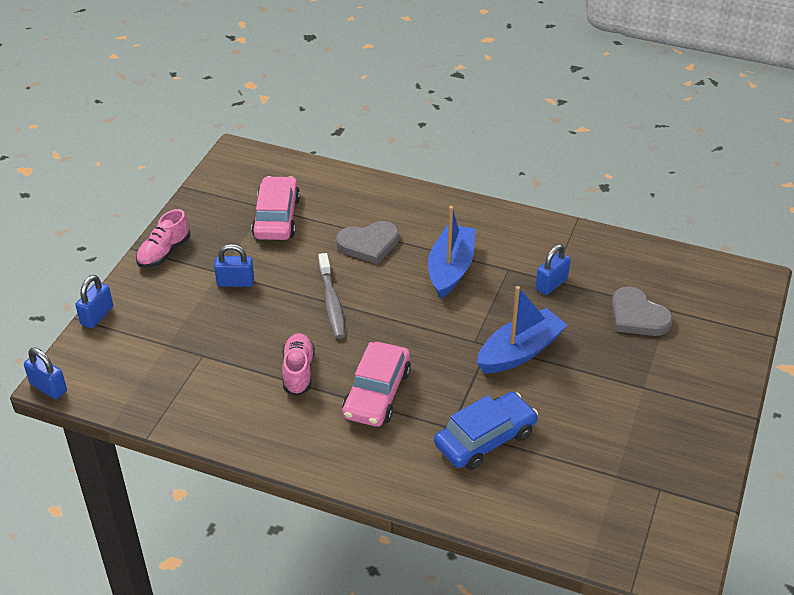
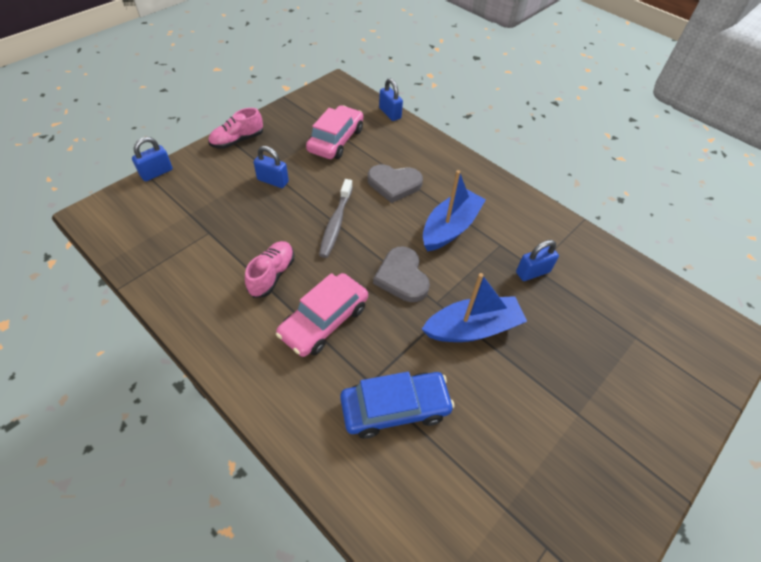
camera: 20 degrees right, 10 degrees up
(48, 387) = (81, 217): blue padlock -> blue padlock (390, 113)
(637, 316) = (602, 333): grey heart -> grey heart (402, 277)

